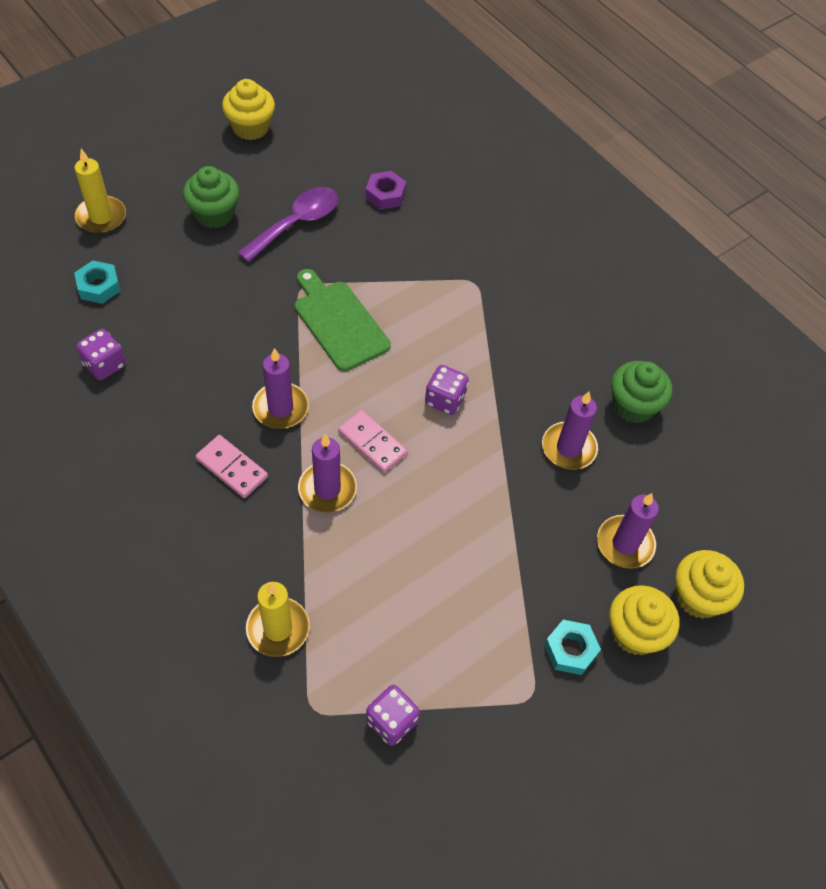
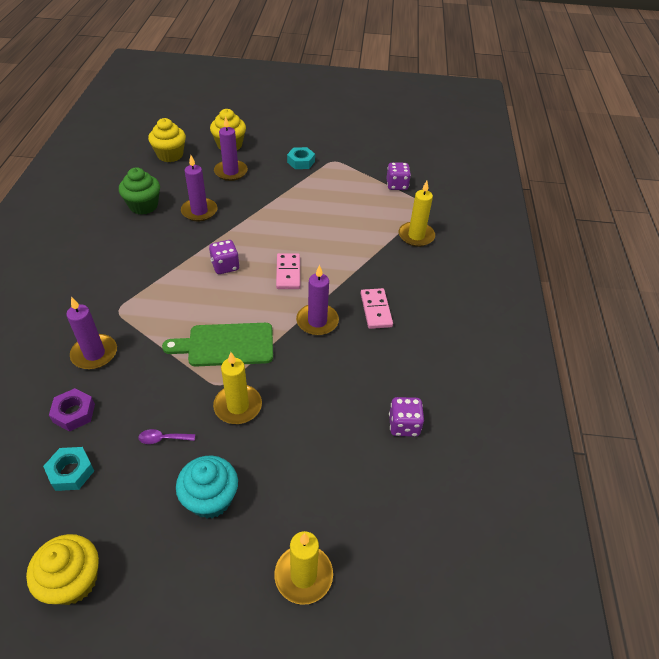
camera: 135 degrees left, 10 degrees down
(99, 286) = (360, 497): turquoise nut -> turquoise nut (71, 472)
(214, 214) = (210, 499): green cupcake -> turquoise cupcake
(267, 282) = (238, 406): none -> yellow candle
(296, 223) = (163, 439): purple spoon -> purple spoon, size x0.45
(327, 489) = (335, 269): purple candle -> purple candle (94, 354)
(339, 322) = (226, 345): green cutting board -> green cutting board turned 75 degrees clockwise
(635, 632) = (269, 152): yellow cupcake -> yellow cupcake (170, 155)

